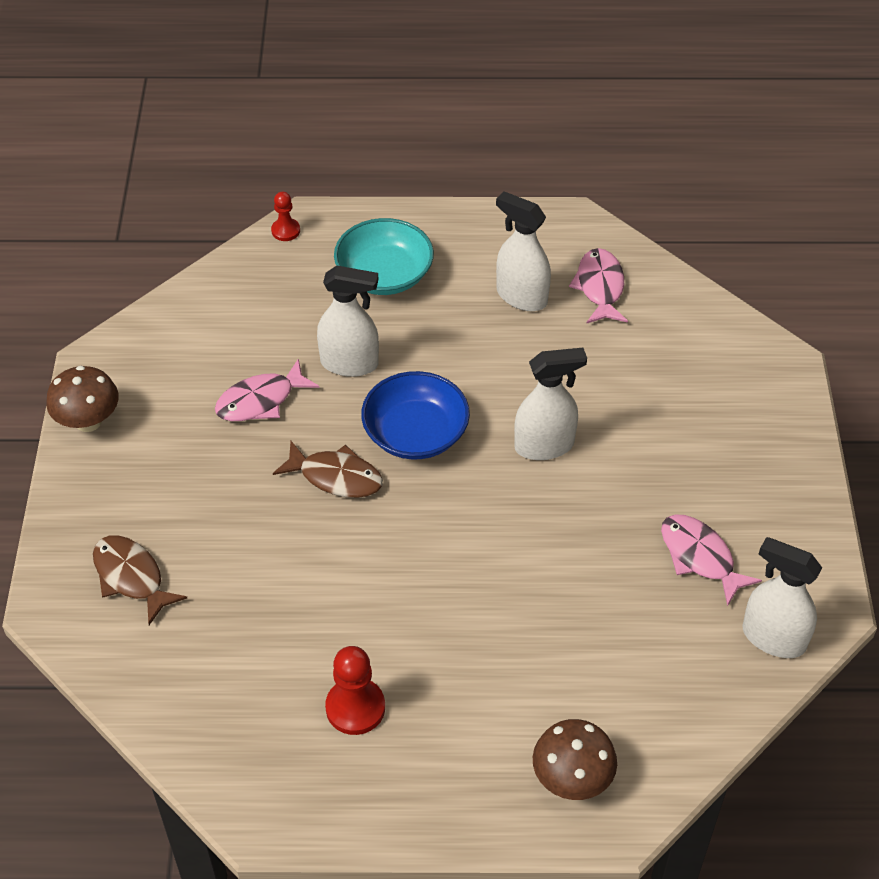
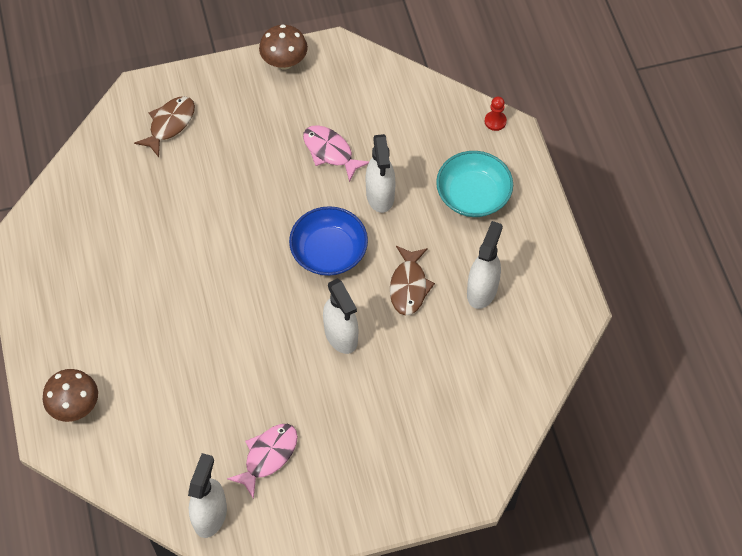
camera: 75 degrees right, 10 degrees up
(336, 477) = (277, 213): brown fish -> brown fish (409, 286)
(355, 708) = (102, 271): red pawn -> none
(600, 287) = (510, 343): pink fish -> none

